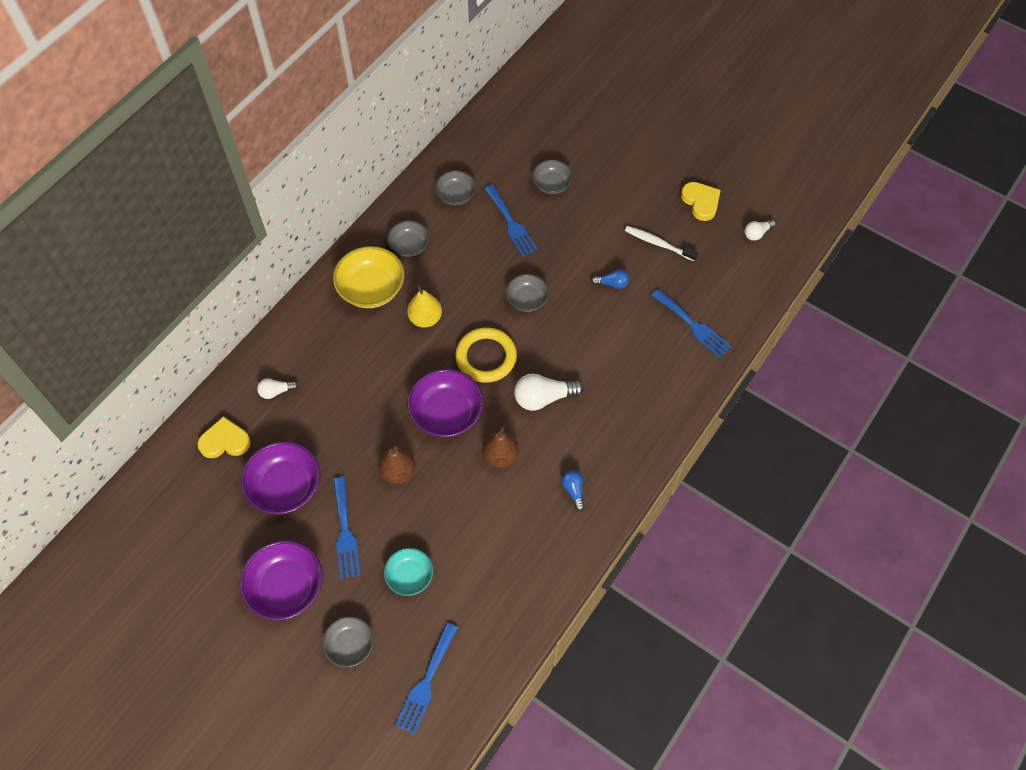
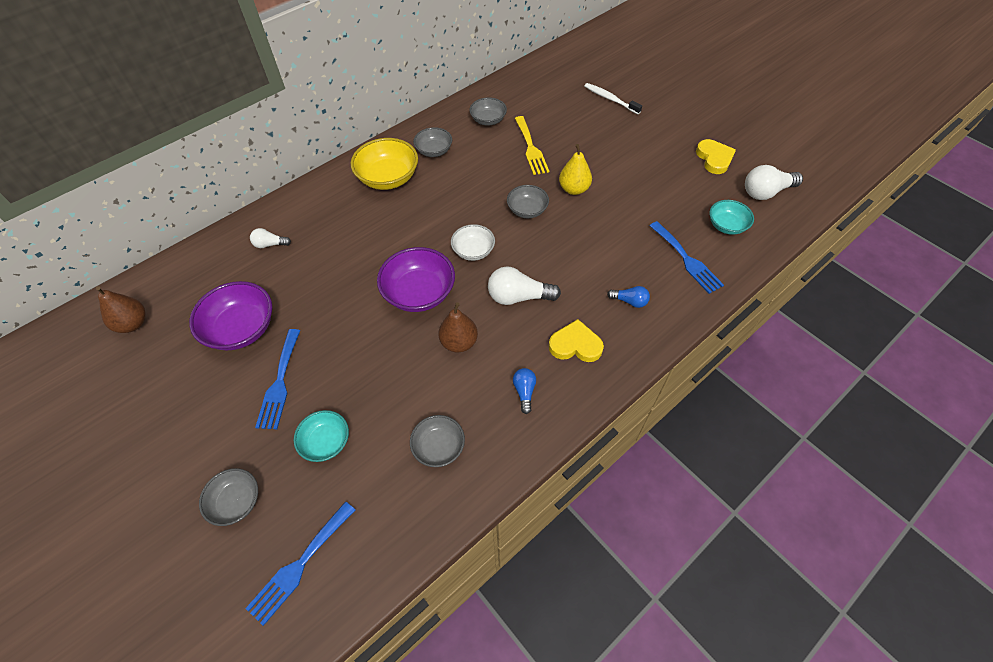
camera: 15 degrees right, 5 degrees down
(225, 441) = (206, 277): yellow heart -> yellow heart (575, 345)
(286, 588) = (199, 425): purple bowl -> none
(398, 472) = (353, 336): brown pear -> brown pear (133, 324)
(425, 318) = (428, 209): yellow pear -> yellow pear (574, 189)
(486, 357) = (473, 251): yellow ring -> white bowl
(511, 223) = (531, 148): blue fork -> yellow fork
(552, 184) = (576, 125): grey bowl -> grey bowl (439, 447)
(612, 284) = (613, 210): blue light bulb -> blue light bulb (629, 301)
(658, 244) = (665, 185): white toothbrush -> white toothbrush (610, 99)
(725, 280) = (726, 225): none -> turquoise bowl
(757, 233) = (766, 192): white light bulb -> white light bulb, size x1.77

